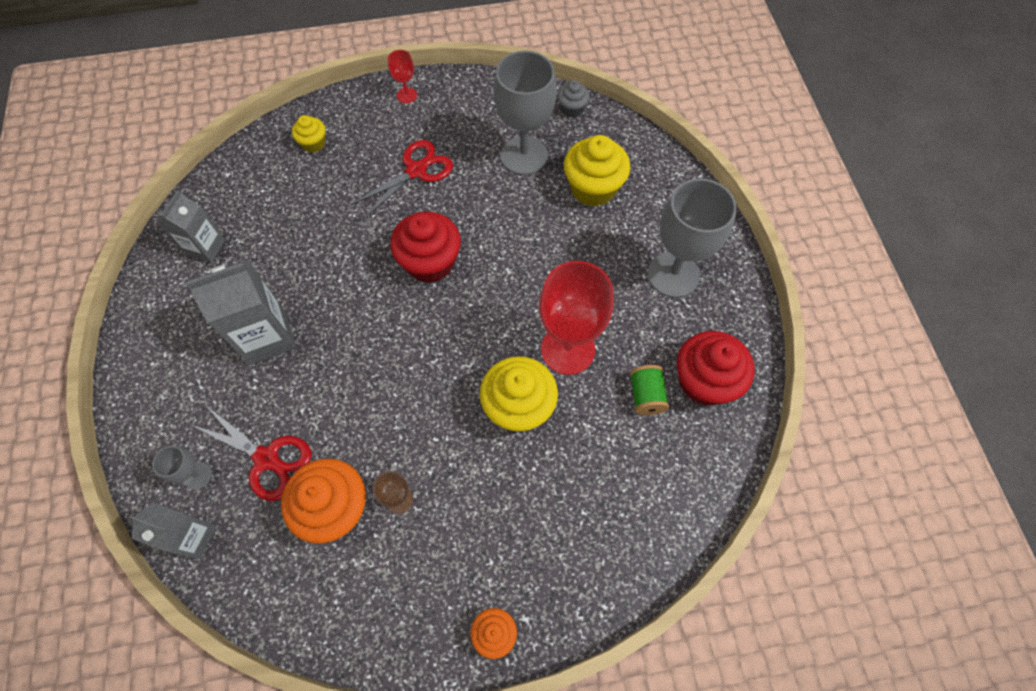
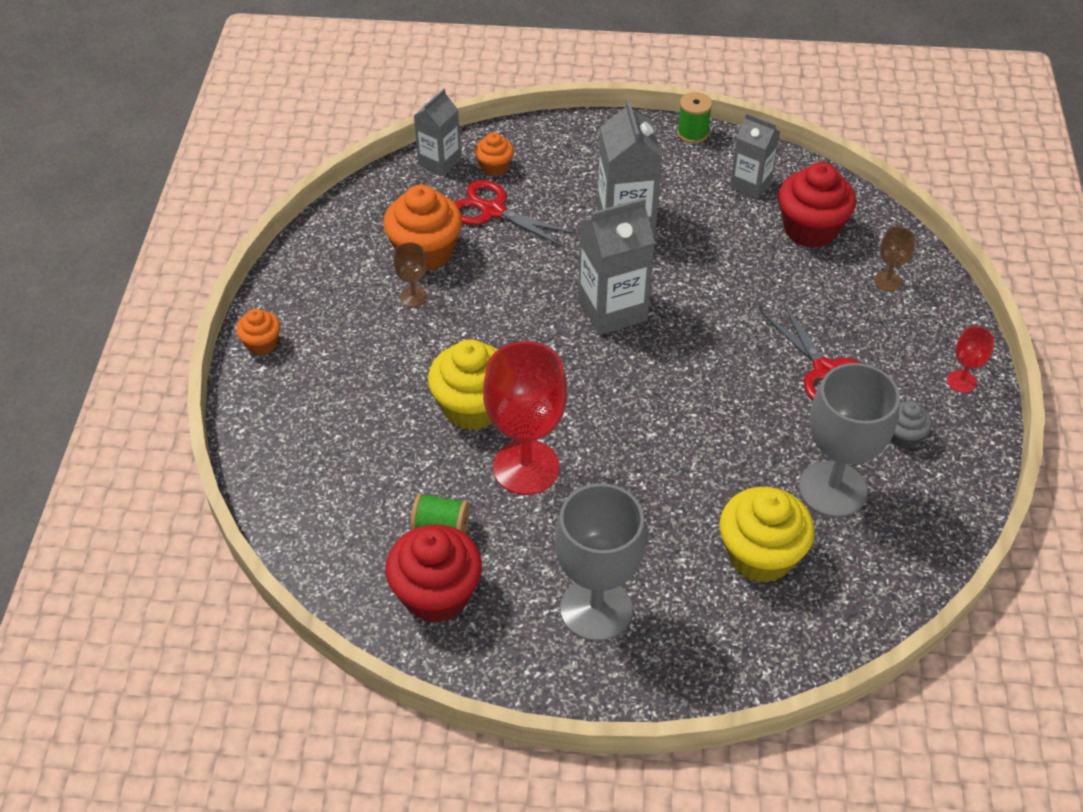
camera: 105 degrees right, 15 degrees down
(135, 304) = (692, 133): none -> green spool
(198, 476) = (494, 167): grey goblet -> orange cupcake
(266, 458) = (493, 211): red scissors -> red scissors turned 75 degrees clockwise
(313, 143) = (887, 281): yellow cupcake -> brown goblet
(382, 324) = (612, 310): none -> grey carton
(430, 262) = (682, 363): red cupcake -> red cupcake (810, 229)
(572, 109) = (914, 567): grey cupcake -> grey cupcake (903, 436)

